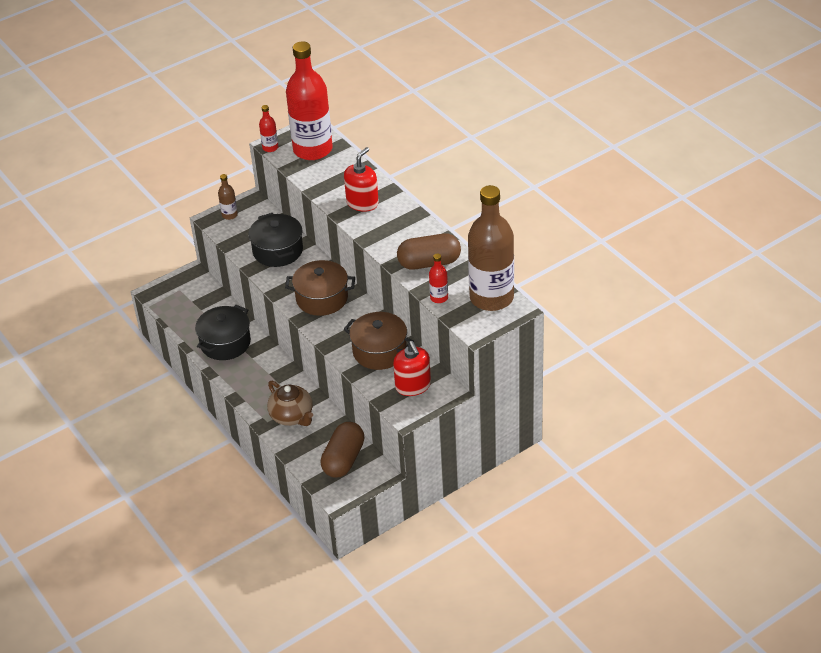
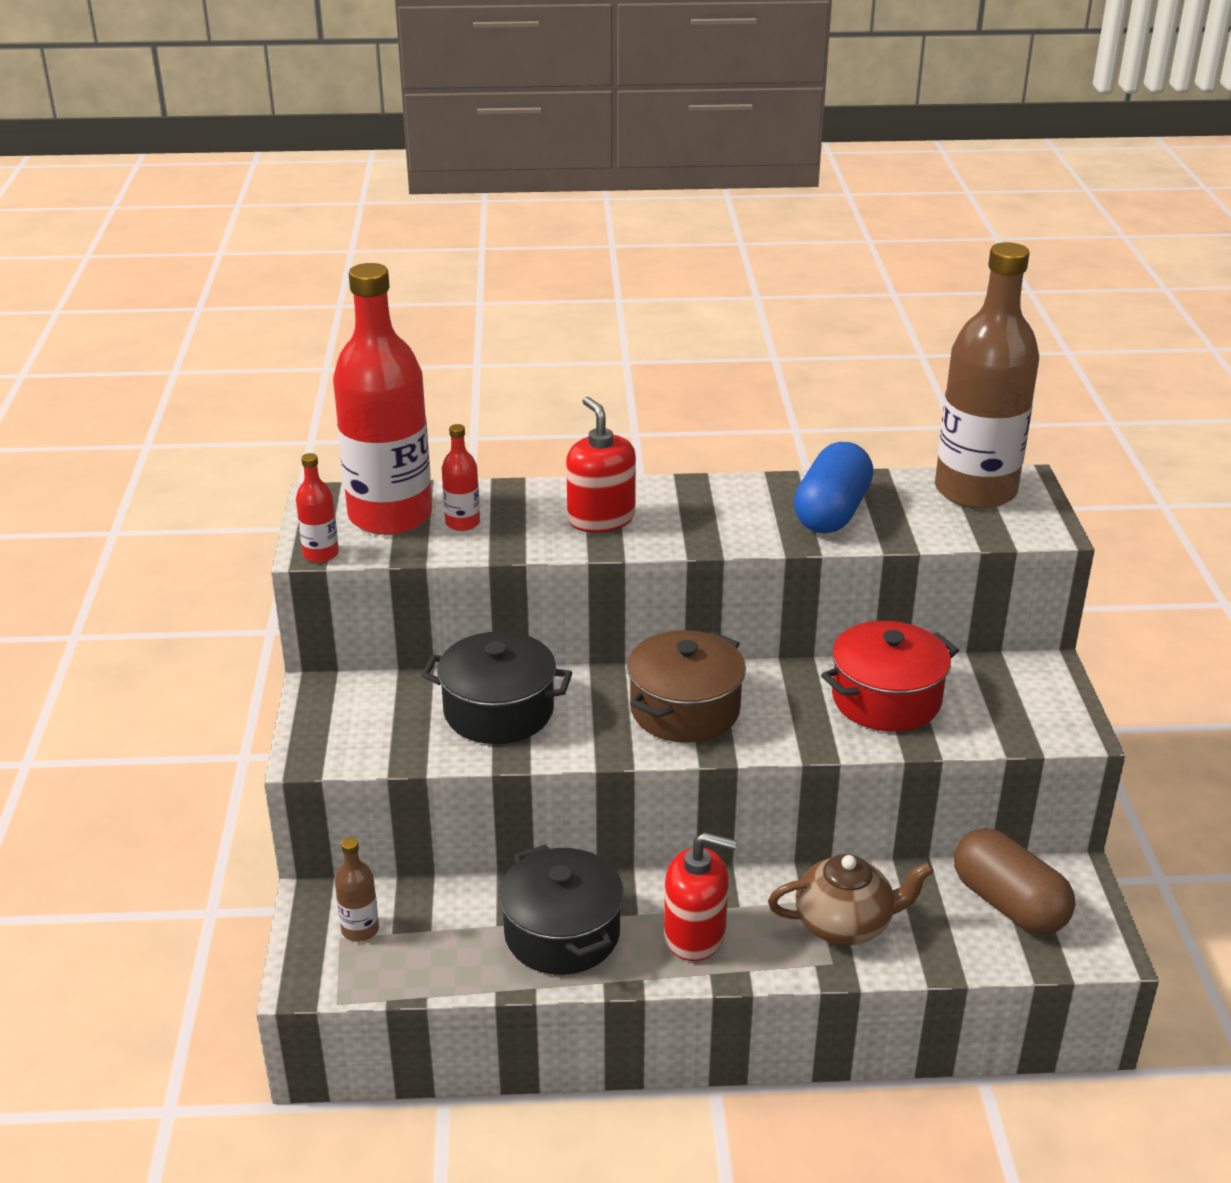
camera: 60 degrees left, 10 degrees down
(229, 215) = (326, 729): brown bottle -> brown bottle (360, 929)
(379, 351) = (886, 699): brown pot -> red pot
(413, 386) = (1005, 697): red soap dispenser -> red soap dispenser (695, 935)
(429, 263) = (831, 512): brown capsule -> blue capsule
(439, 298) = (931, 533): red bottle -> red bottle (462, 523)

